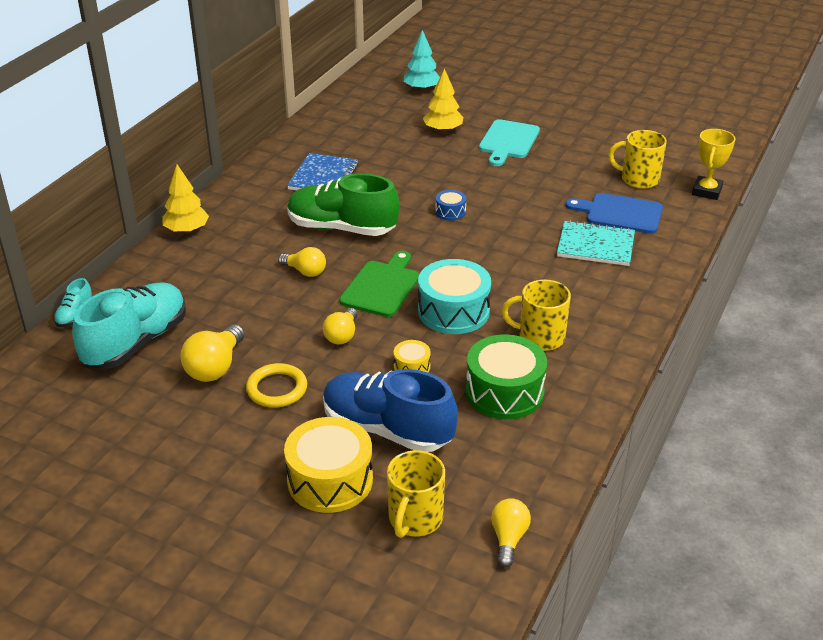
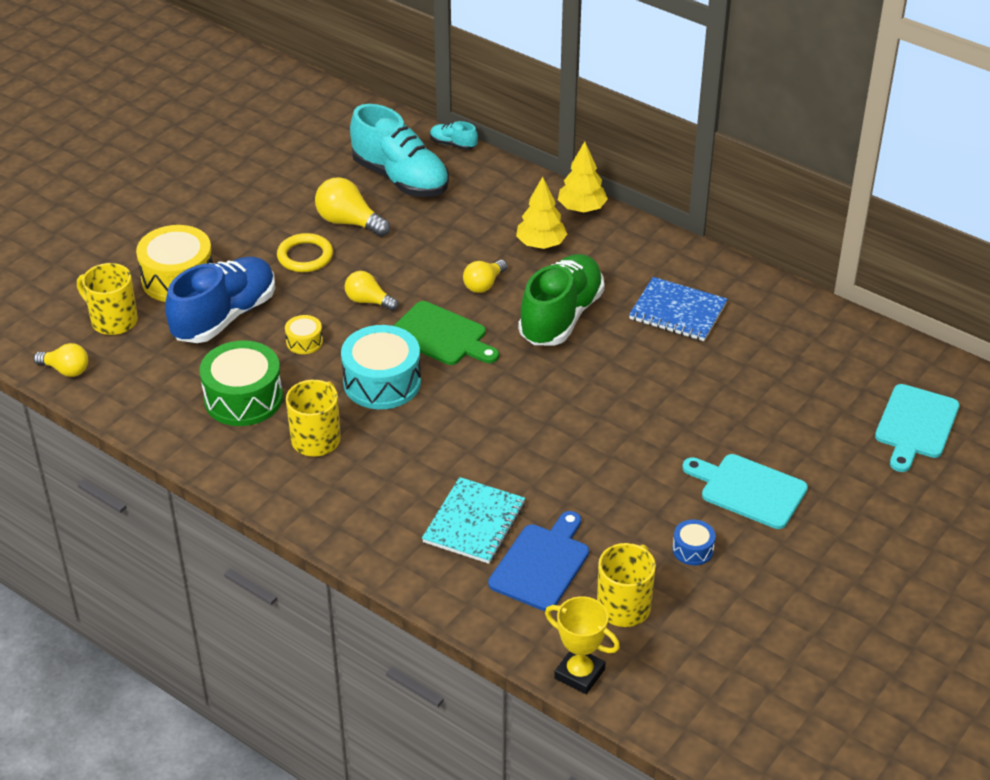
camera: 100 degrees right, 5 degrees up
(422, 89) = (916, 425): turquoise tree -> turquoise cutting board
(443, 130) = (787, 430): yellow tree -> yellow tree (541, 244)
(450, 212) = (578, 407): blue drum -> blue drum (693, 549)

